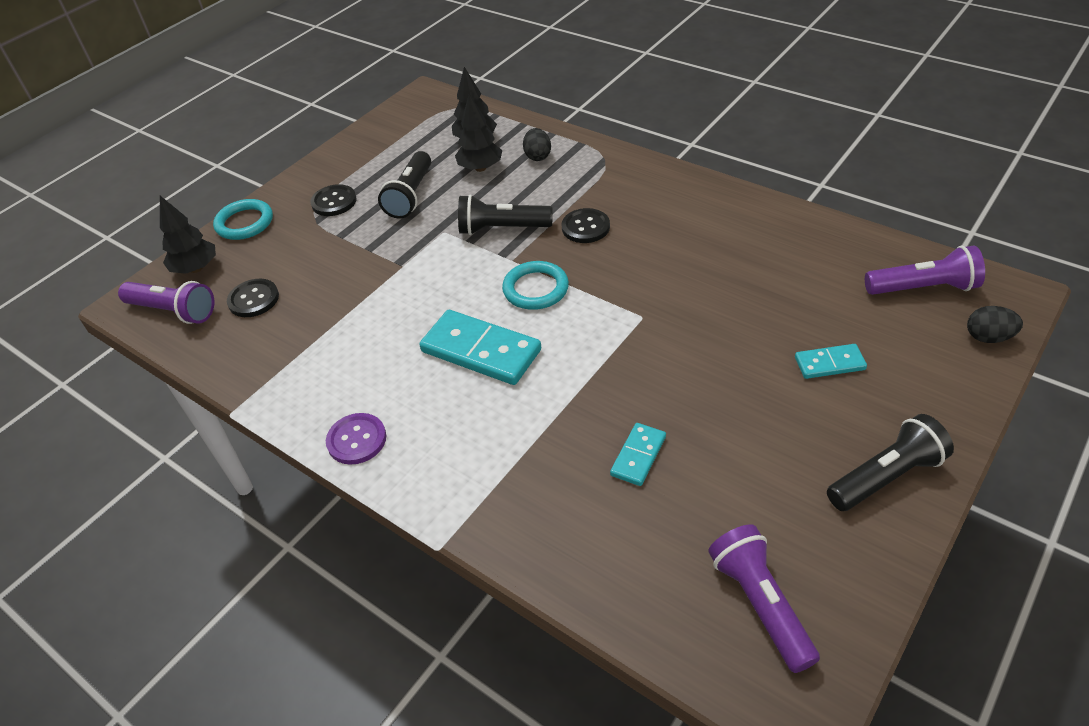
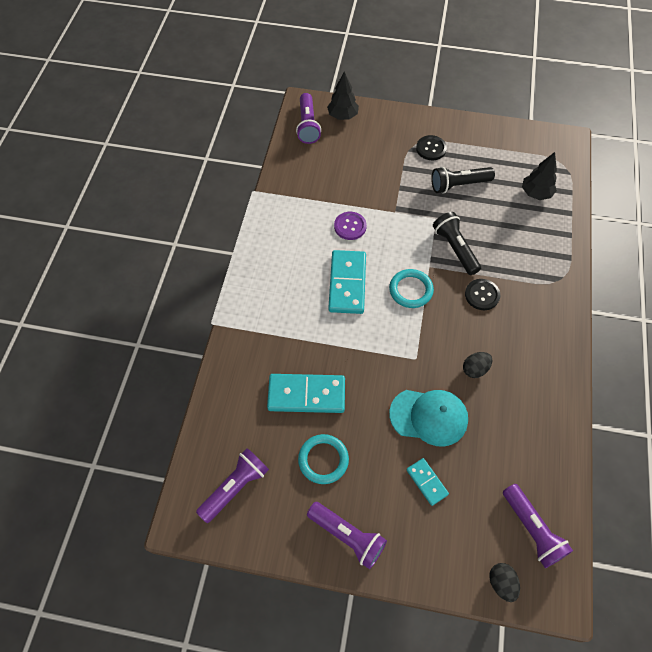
camera: 60 degrees right, 15 degrees up
(244, 223) = (389, 116): turquoise ring -> turquoise ring (323, 460)
(253, 299) = (333, 155): black button -> none
(356, 440) = (260, 255): purple button -> purple button (350, 226)
(480, 168) = (507, 210): black tree -> none
(537, 156) = (540, 237): black egg -> black egg (475, 369)
(638, 456) = (306, 394): turquoise domino -> turquoise domino, size x1.87
(735, 331) = (429, 417): none -> turquoise cap
(886, 476) = (347, 536): black flashlight -> purple flashlight

